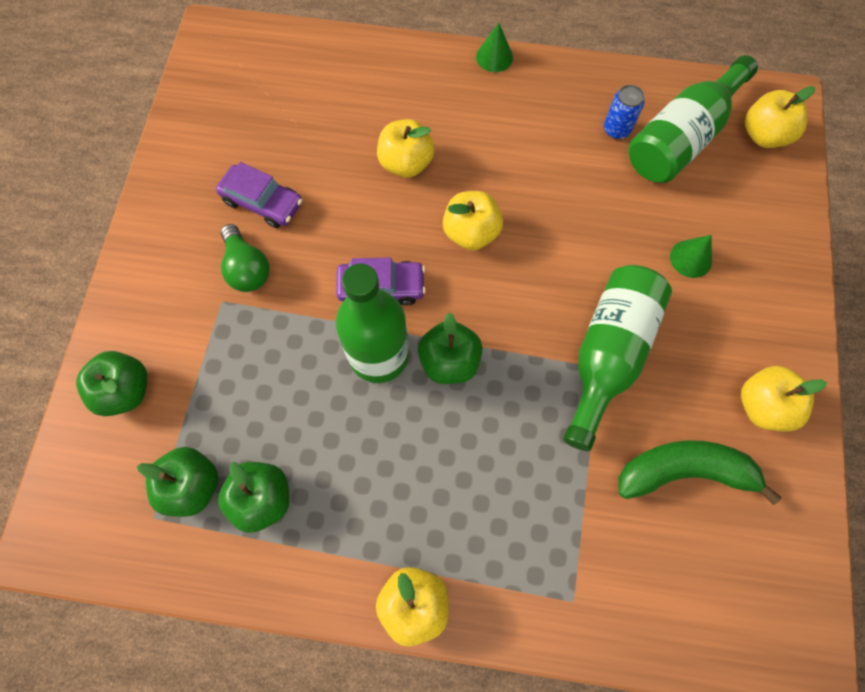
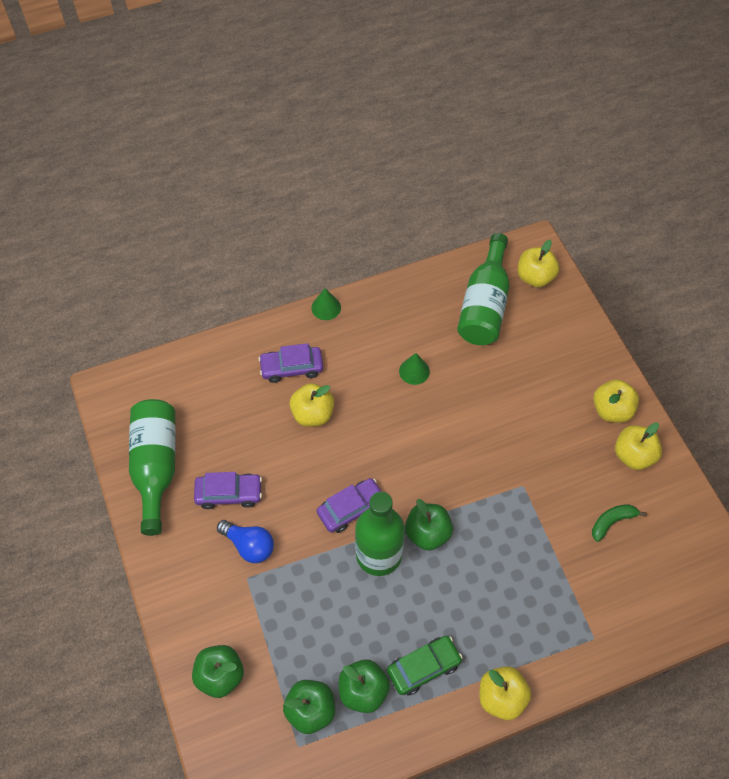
camera: 30 degrees left, 10 degrees down
(247, 268) = (249, 545): green light bulb -> blue light bulb
(346, 513) = (423, 667): none -> green car
(415, 103) = (291, 368): none -> purple car
(471, 233) = (387, 440): yellow apple -> yellow apple (611, 410)
(608, 355) = (524, 474): green bottle -> green bottle (156, 467)
(616, 129) = (439, 319): blue can -> none
(684, 472) = (612, 522): green banana -> green banana, size x0.56
(691, 258) = (537, 384): green cone -> green cone (414, 371)

